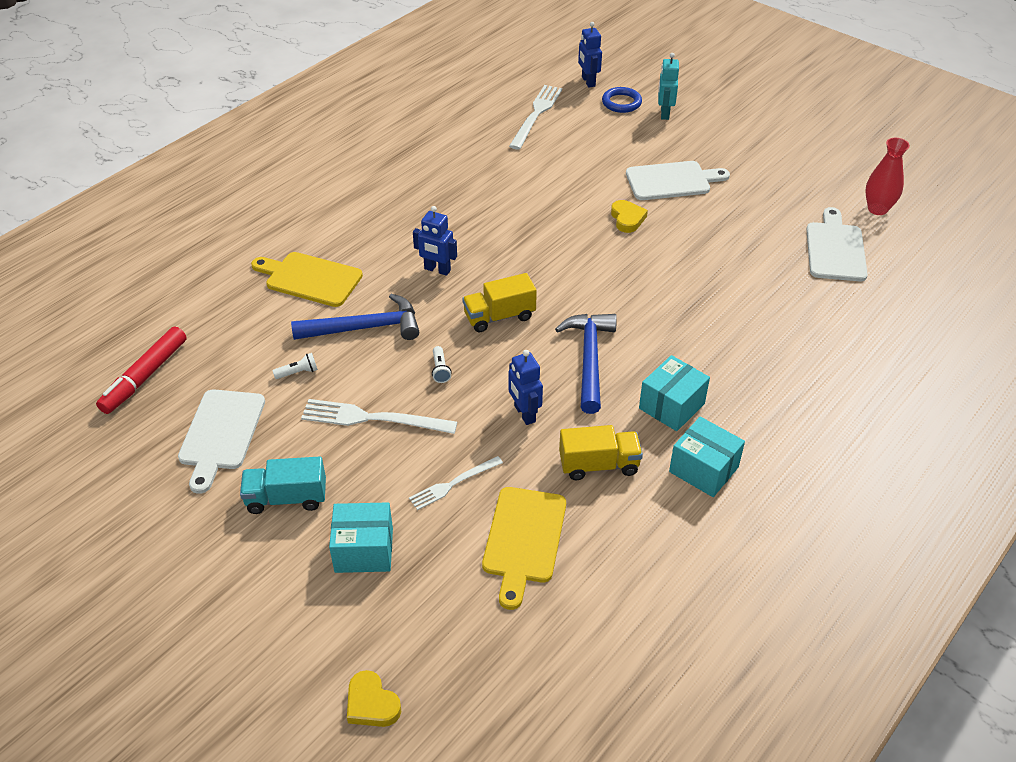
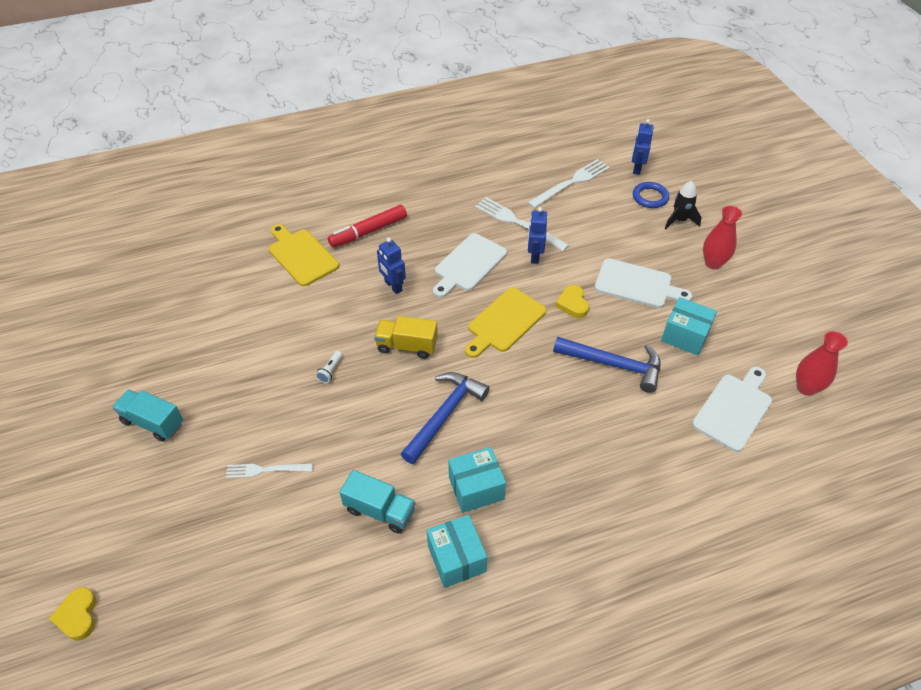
camera: 30 degrees right, 5 degrees up
(145, 376) = (143, 285): red marker -> red marker (368, 231)
(221, 434) = (153, 351): white cutting board -> white cutting board (468, 264)
(298, 372) = (236, 327): white flashlight -> none
(364, 328) = (306, 311): blue hammer -> blue hammer (613, 364)
(364, 550) = (167, 491): turquoise box -> turquoise box (685, 336)
(373, 418) = (255, 388): white fork -> white fork (518, 223)
(523, 539) = (277, 543): yellow cutting board -> yellow cutting board (504, 322)
(524, 414) = (360, 437): blue robot -> blue robot (534, 256)
(599, 465) = (380, 510): yellow truck -> turquoise truck
(627, 219) = (572, 304): yellow heart -> yellow heart turned 150 degrees clockwise
(664, 113) = (679, 220): turquoise robot -> black rocket
(723, 139) = (713, 263): none -> red vase

